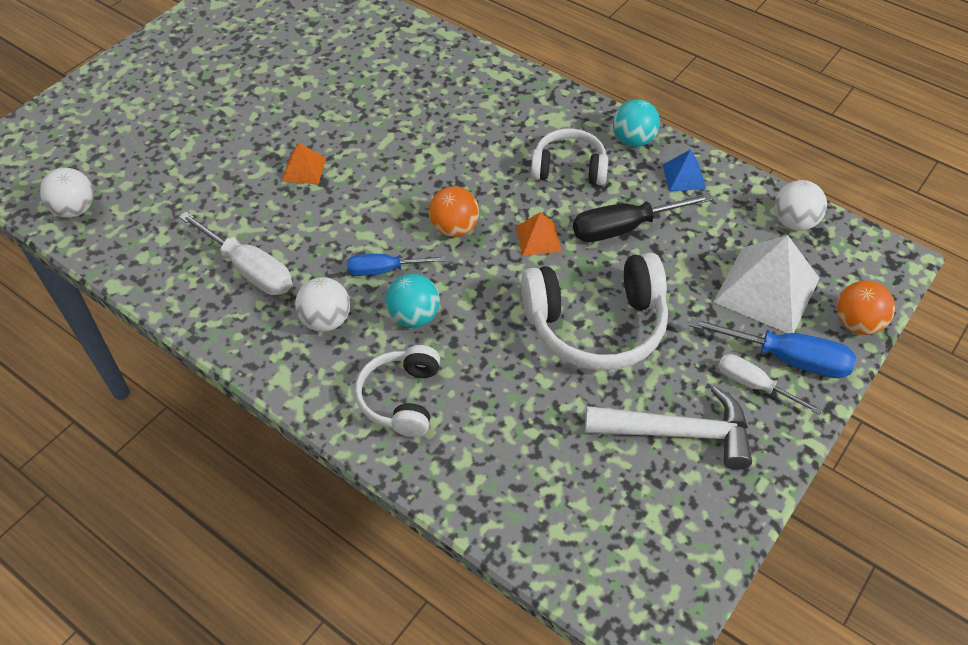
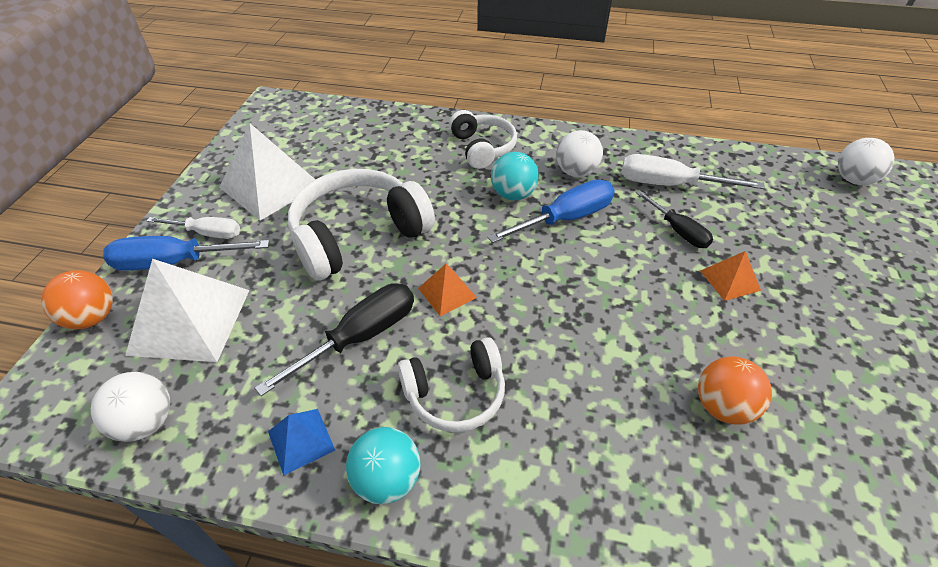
camera: 155 degrees right, 5 degrees down
(296, 221) = (678, 231): none -> black screwdriver
(384, 270) = (566, 218): blue screwdriver -> blue screwdriver, size x1.54
(454, 228) = (534, 274): orange ball -> orange ball (722, 406)
(679, 433) = (270, 186): white hammer -> white pyramid

